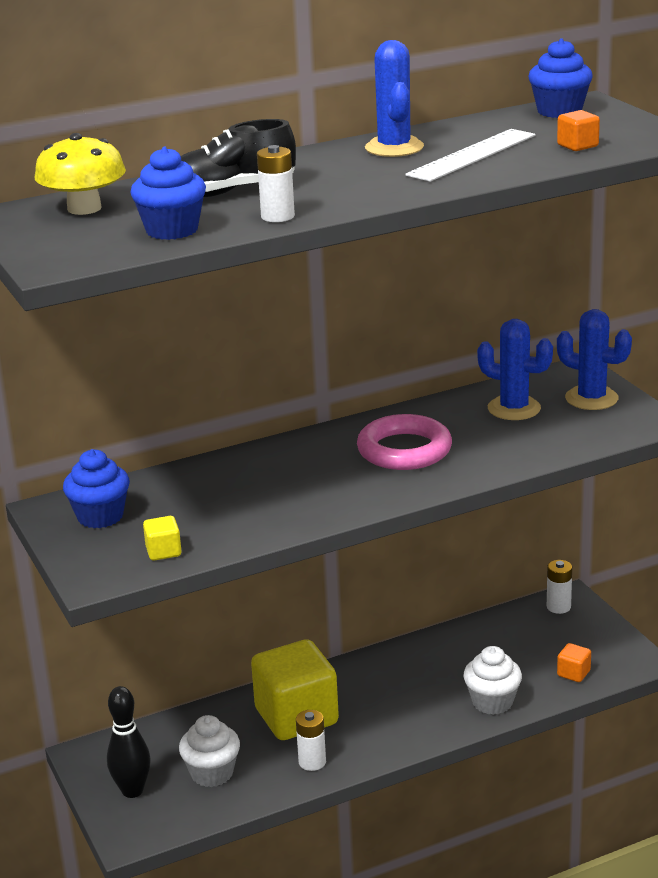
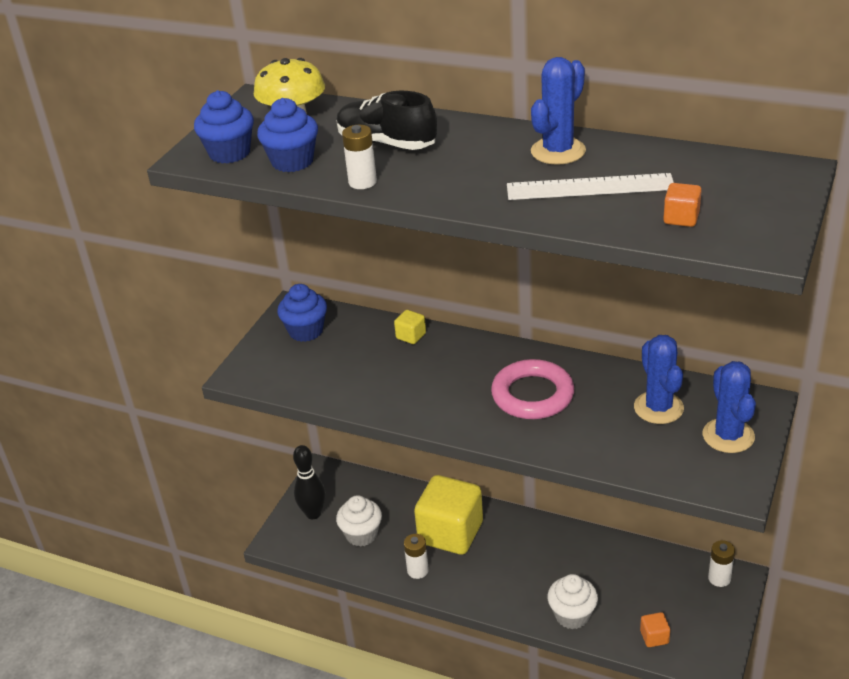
camera: 50 degrees right, 10 degrees up
(163, 551) = (295, 379): yellow cube -> yellow cube (411, 336)
(559, 111) = (750, 171): blue cupcake -> blue cupcake (229, 153)

